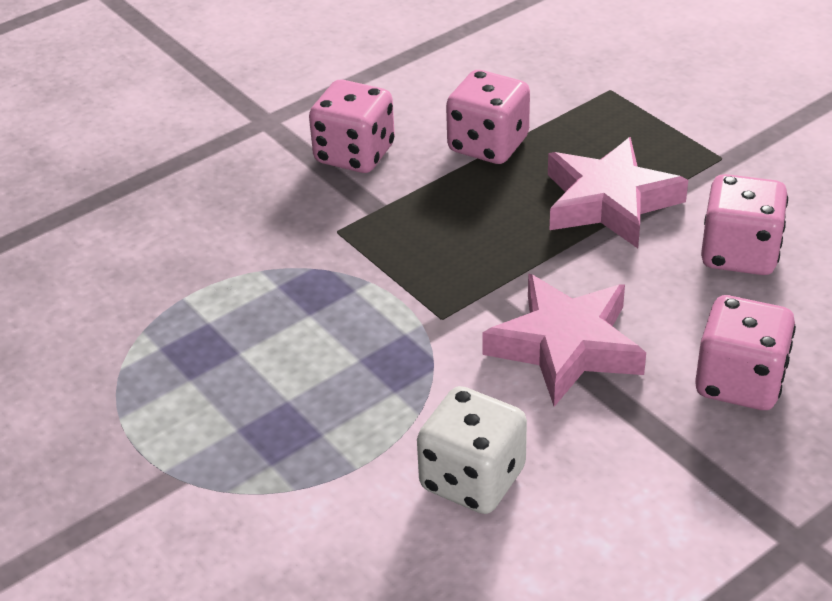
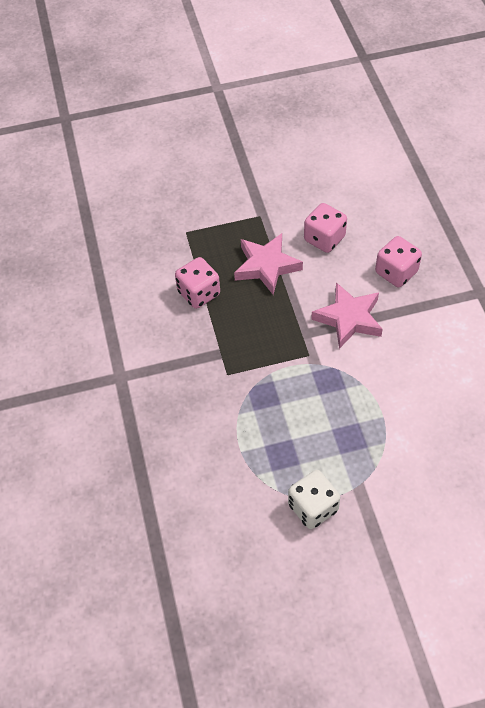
camera: 65 degrees left, 15 degrees up
(354, 154) = (173, 348): pink dice -> none
(472, 479) = (407, 378): white dice -> white dice (313, 507)

